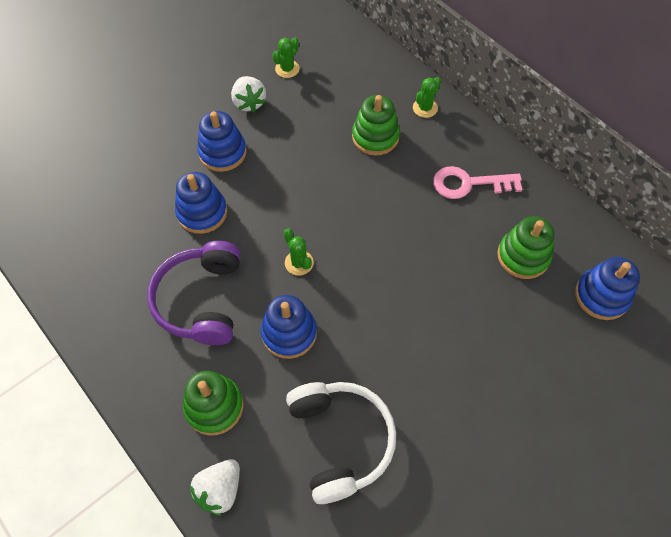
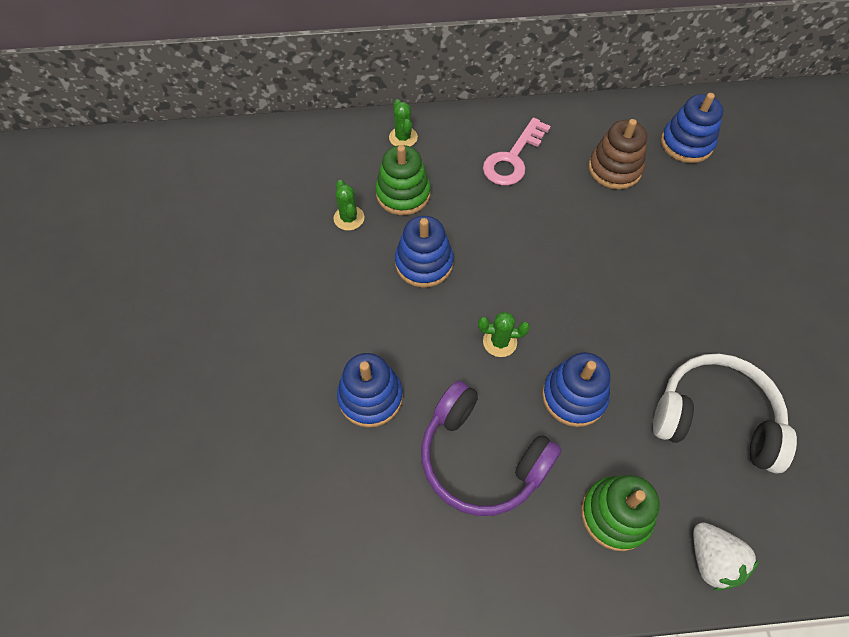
camera: 55 degrees left, 0 degrees up
(222, 152) = (308, 334): blue stacking toy -> blue stacking toy (424, 263)
(249, 103) = (264, 273): white strawberry -> none
(287, 69) = (252, 214): green cactus -> green cactus (349, 218)
(523, 256) = (614, 169): green stacking toy -> brown stacking toy

